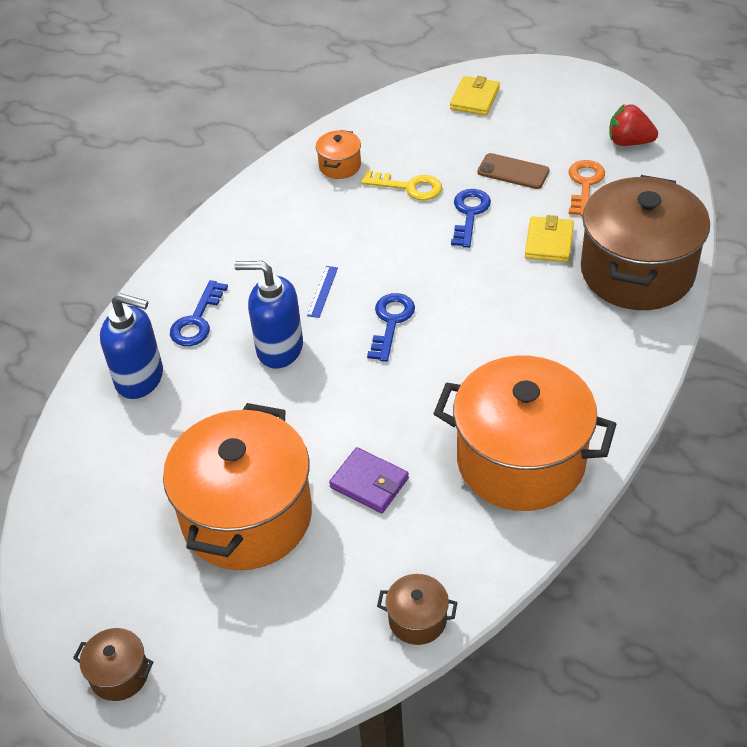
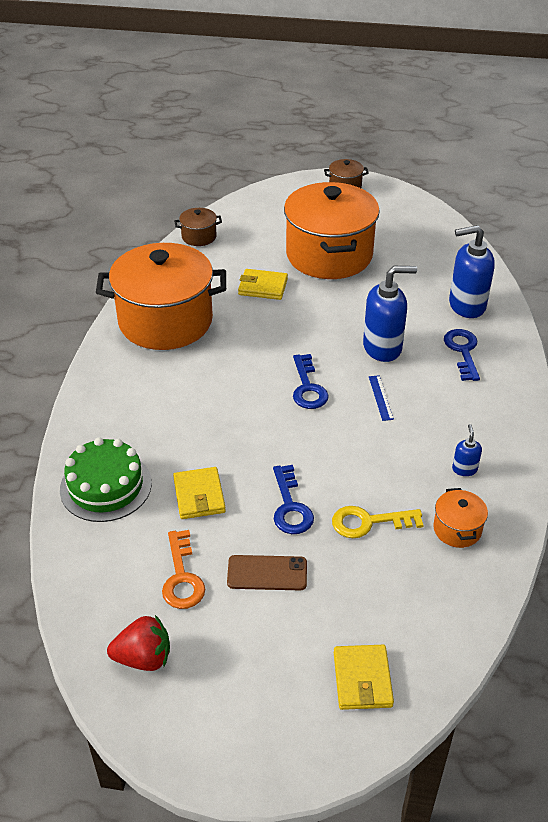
camera: 155 degrees right, 5 degrees down
(296, 207) = (464, 469): none -> blue soap dispenser
(369, 483) = (263, 287): purple wallet -> yellow wallet
(637, 272) = (106, 486): brown pot -> green cake

